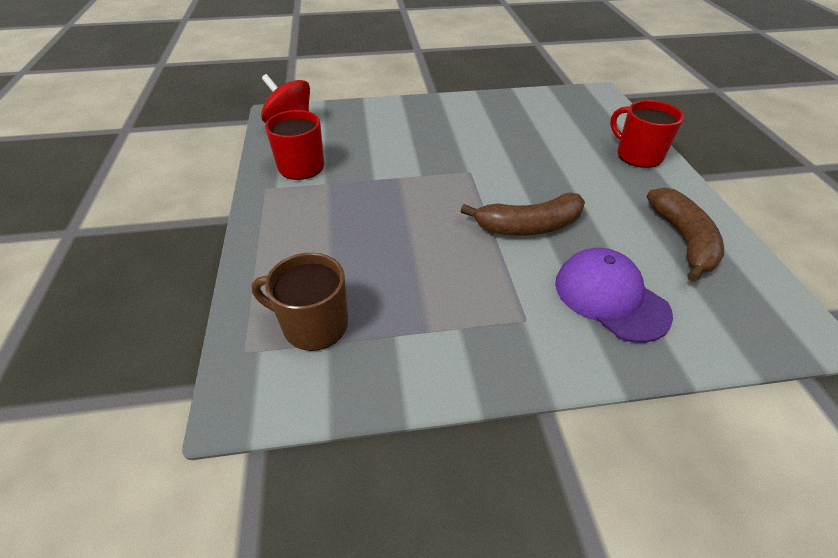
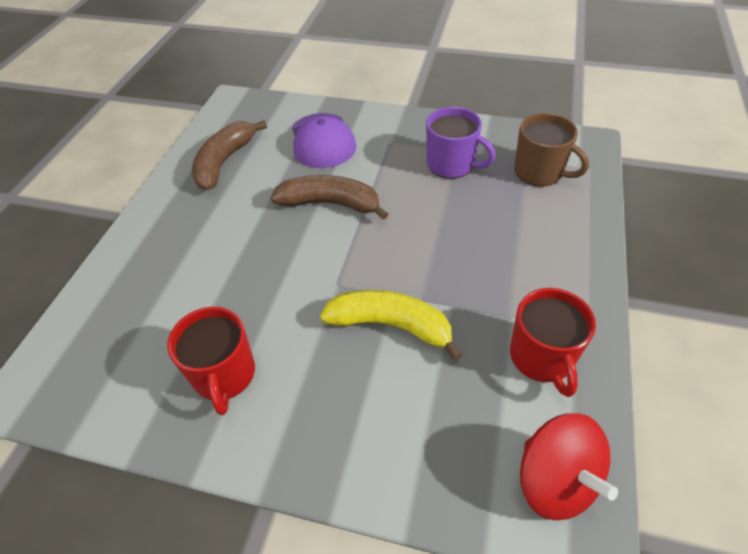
camera: 155 degrees left, 5 degrees up
(413, 159) = (391, 325): none -> yellow banana
(428, 306) = (452, 165): none -> purple mug
(638, 155) = (140, 253): red mug -> red mug (224, 375)

